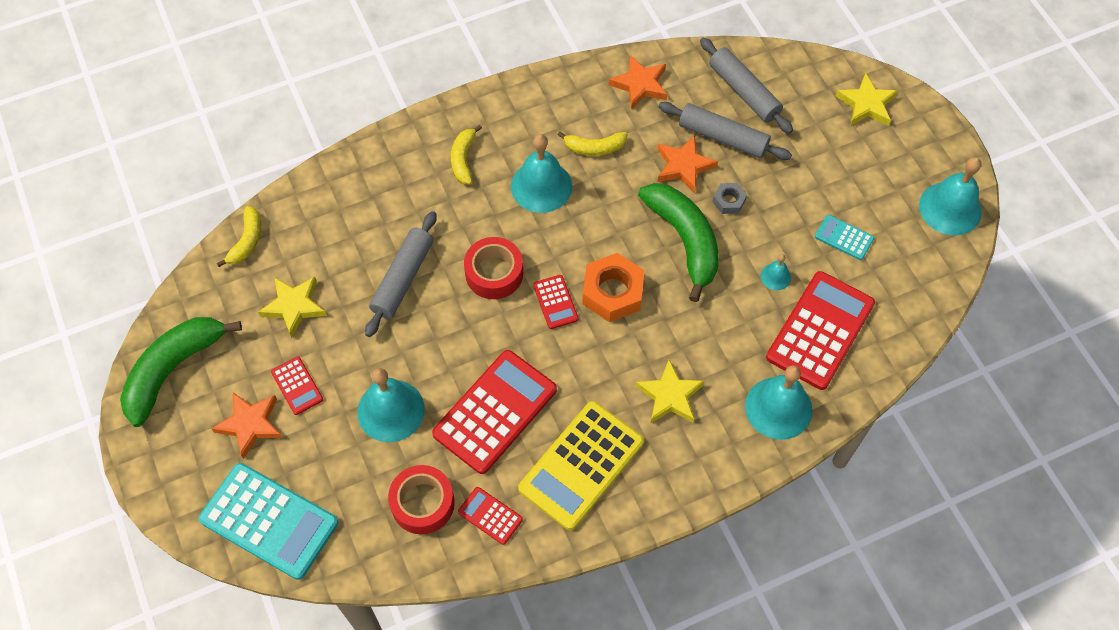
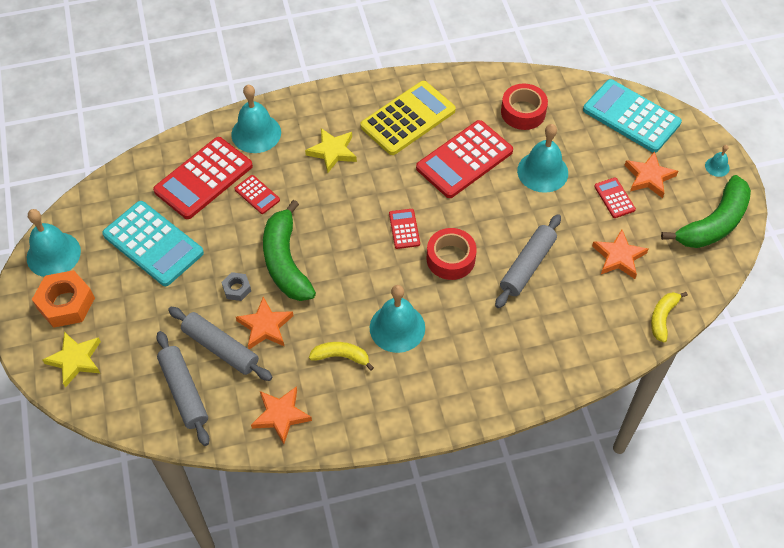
camera: 170 degrees left, 5 degrees down
(294, 306) = (619, 257): yellow star -> orange star
(463, 159) = (464, 364): yellow banana -> none
(490, 516) = (477, 99): red calculator -> red calculator (257, 195)
(612, 292) = (356, 229): orange nut -> orange nut (66, 303)
(775, 276) = (221, 222): turquoise bell -> turquoise bell (717, 167)
(844, 238) = (153, 244): turquoise calculator -> turquoise calculator, size x2.11

